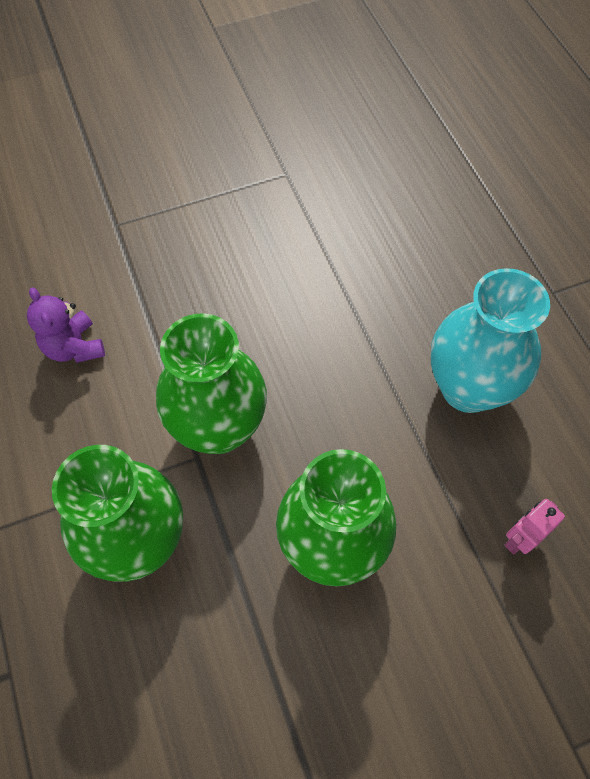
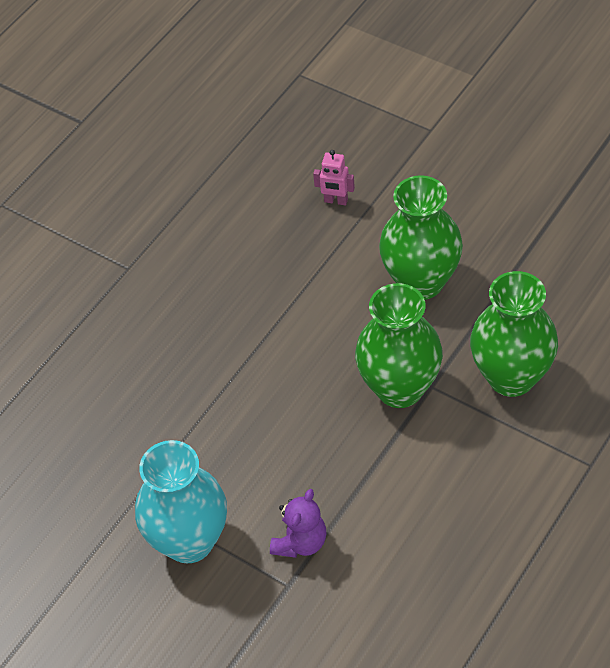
camera: 120 degrees left, 10 degrees down
(74, 347) = (419, 522): purple teddy bear -> purple teddy bear (300, 542)
(468, 388) = (250, 274): turquoise vase -> turquoise vase (189, 541)

